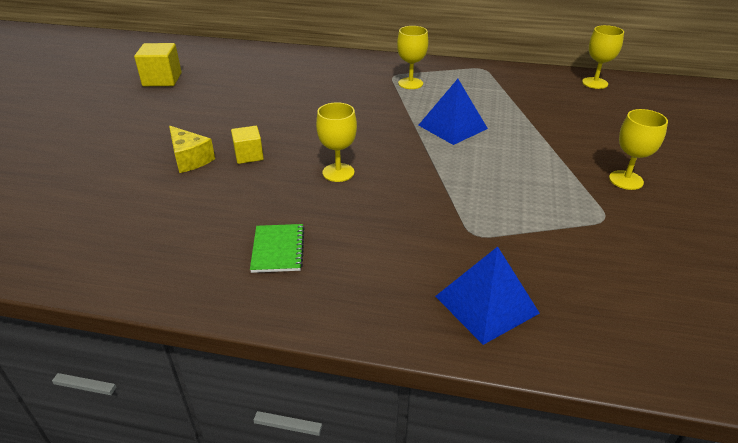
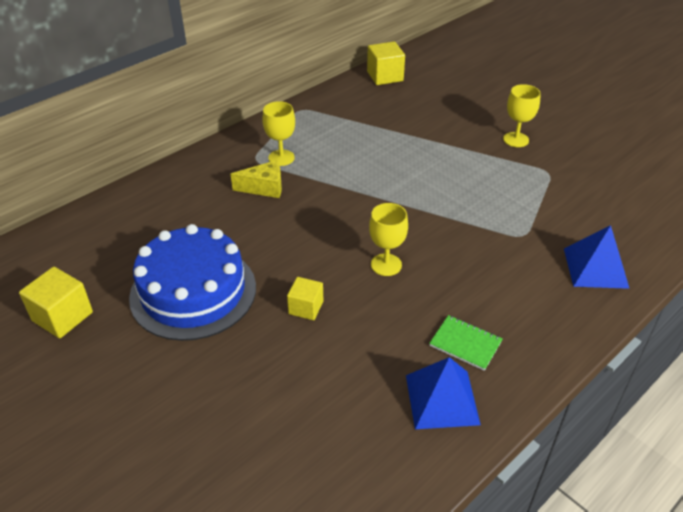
camera: 55 degrees left, 5 degrees up
(190, 159) = (272, 351): yellow cheese -> yellow cheese (264, 188)
(223, 108) = (193, 292): none -> blue cake
(452, 127) = (376, 173): blue pyramid -> blue pyramid (442, 399)
(595, 83) = (385, 76): yellow goblet -> yellow cube

